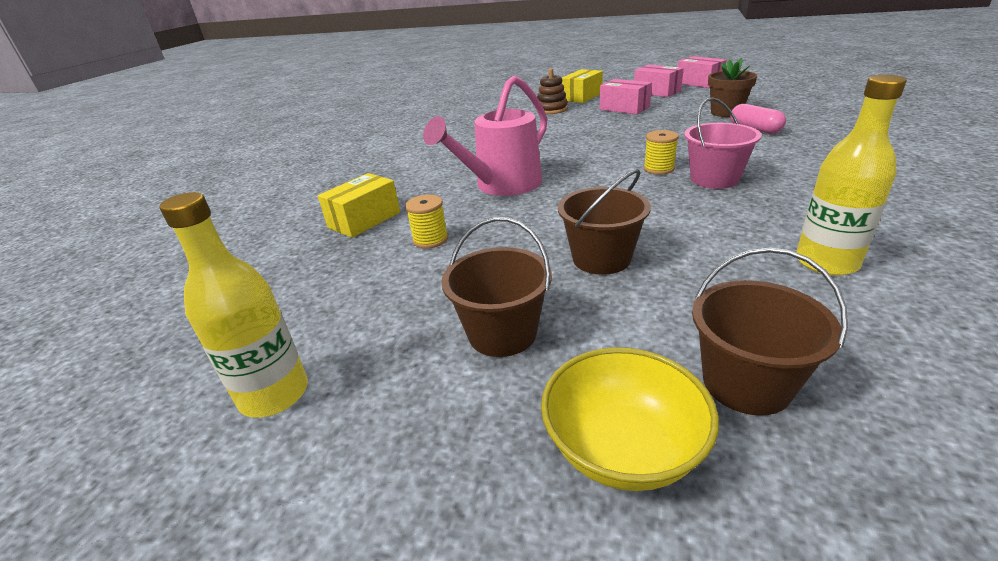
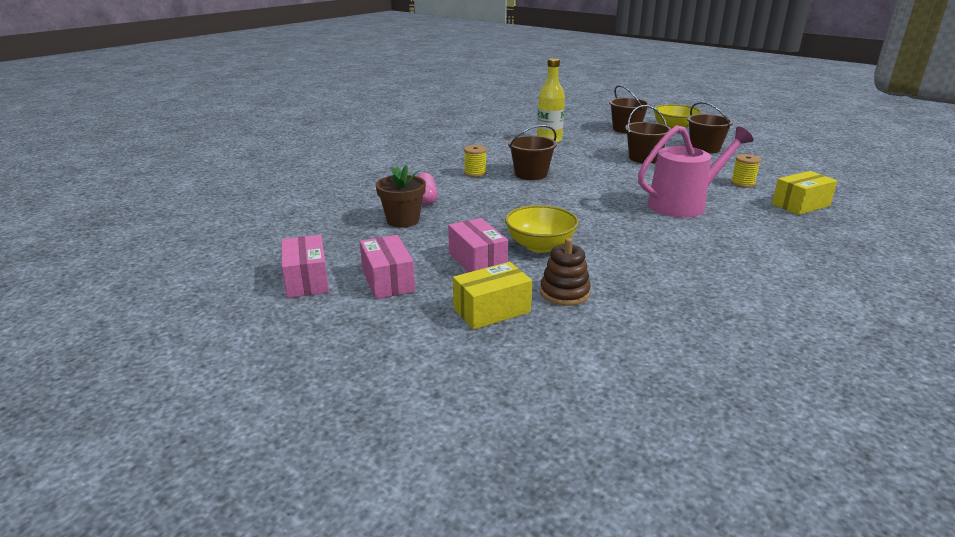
camera: 160 degrees left, 5 degrees down
(274, 394) = (800, 152): yellow bottle -> none
(597, 124) = (540, 246): none -> yellow bowl
(659, 169) = (553, 188): yellow spool -> yellow spool (475, 173)
(714, 179) = (531, 174): pink bucket -> brown bucket

